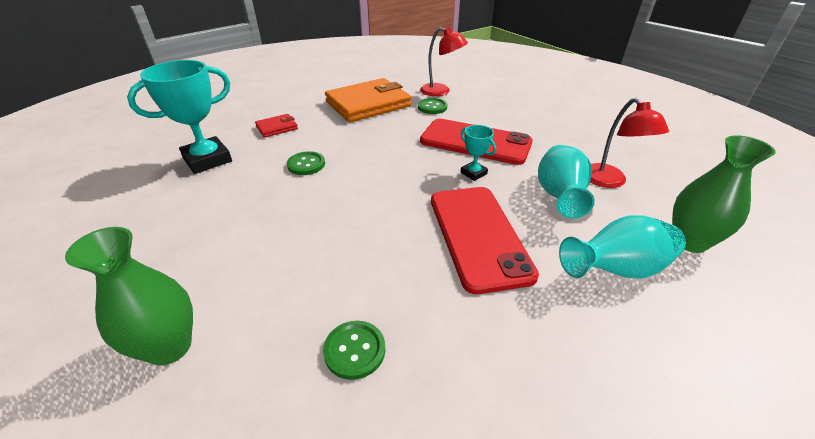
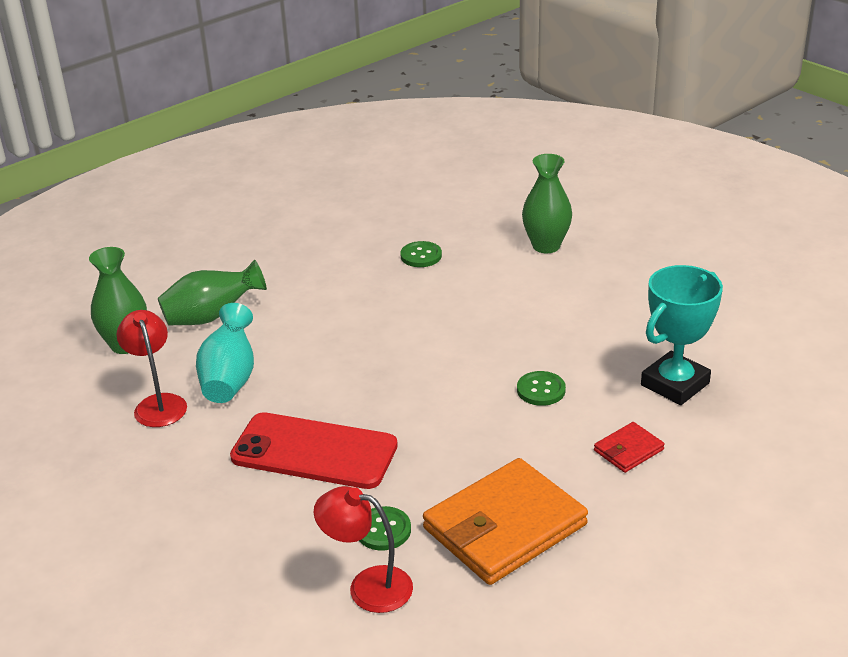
camera: 175 degrees right, 5 degrees down
(473, 173) = (323, 399): turquoise trophy -> none
(478, 235) = (327, 331): red phone -> none
(616, 270) = (211, 316): turquoise vase -> green vase

